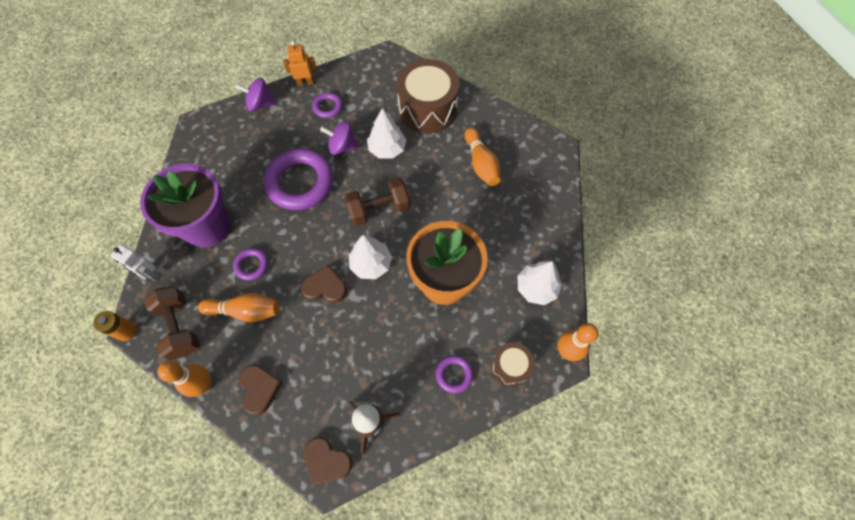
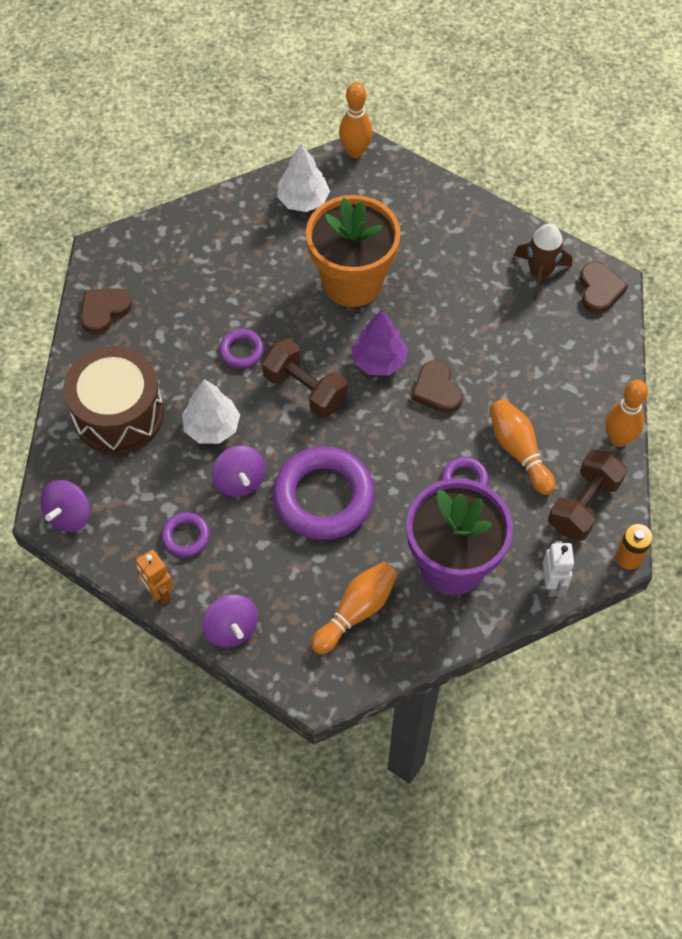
camera: 120 degrees left, 5 degrees down
(259, 389) = (583, 385): brown heart -> brown heart (104, 311)
(371, 264) = (379, 361): white tree -> purple tree
(379, 63) = (69, 515): none -> purple spinning top
(454, 374) = (444, 229): purple ring -> purple ring (242, 351)
(481, 164) = (173, 316): orange bowling pin -> orange bowling pin (356, 611)
(510, 366) = (403, 188): brown drum -> none

